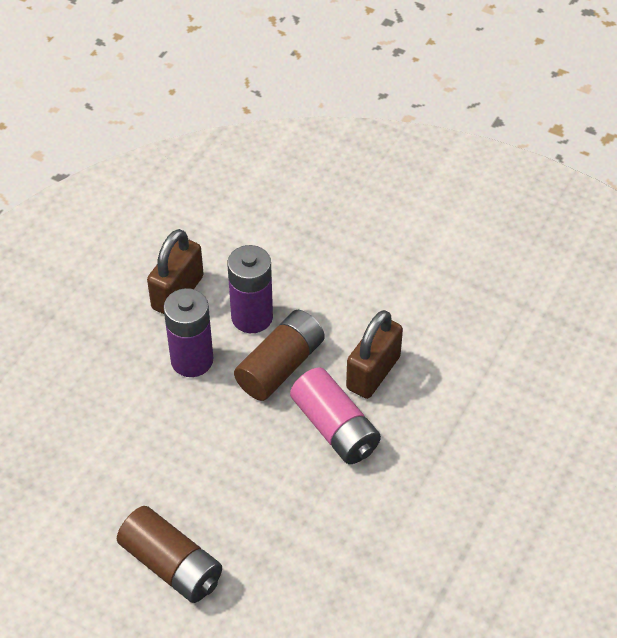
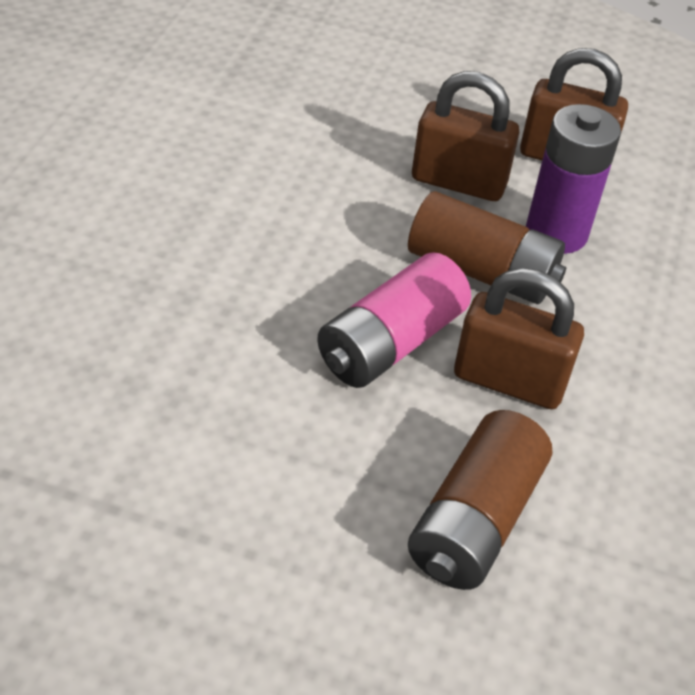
camera: 75 degrees right, 5 degrees down
(171, 565) = (133, 198): brown battery -> brown battery (475, 520)
(192, 360) = (458, 182): purple battery -> brown padlock

